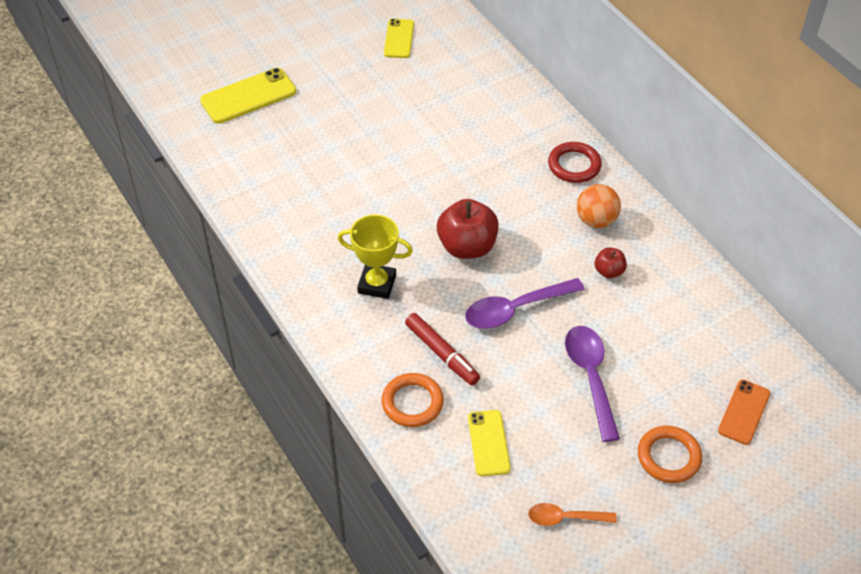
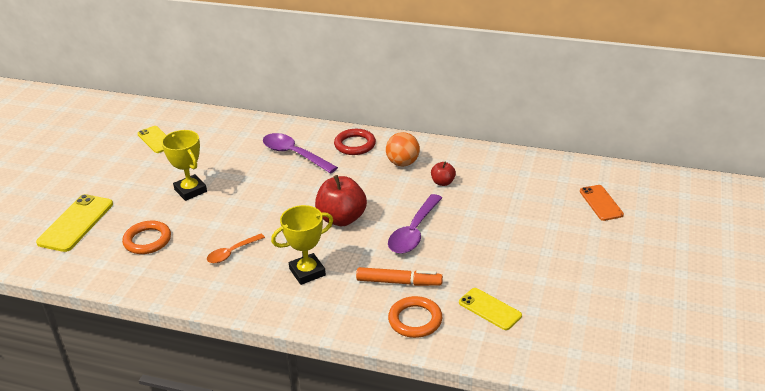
camera: 40 degrees left, 15 degrees down
(370, 122) = (190, 190): none -> yellow trophy
(442, 353) = (399, 282): red marker -> orange marker
(565, 518) = (584, 316): orange spoon -> orange spoon (232, 253)
(590, 377) = (502, 238): purple spoon -> purple spoon (294, 154)
(668, 457) = (594, 248): orange ring -> orange ring (147, 240)

